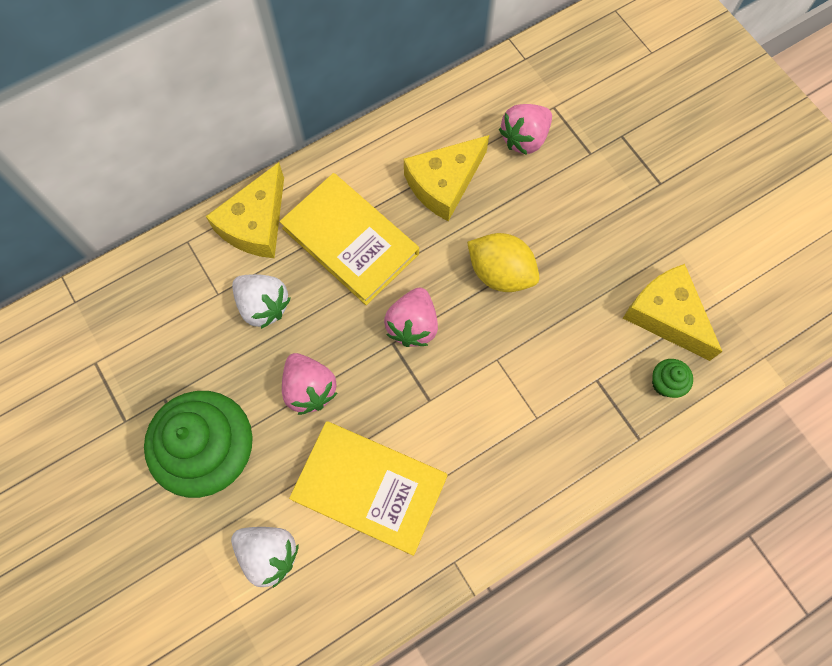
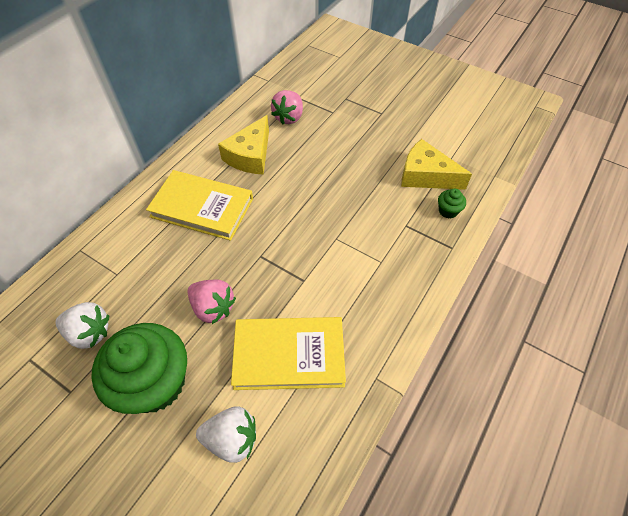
camera: 25 degrees left, 15 degrees down
(256, 224) = (129, 221): yellow cheese -> none
(263, 306) = (155, 268): white strawberry -> white strawberry (90, 333)
(413, 325) = (269, 240): pink strawberry -> none
(500, 273) = (312, 190): yellow lemon -> none

